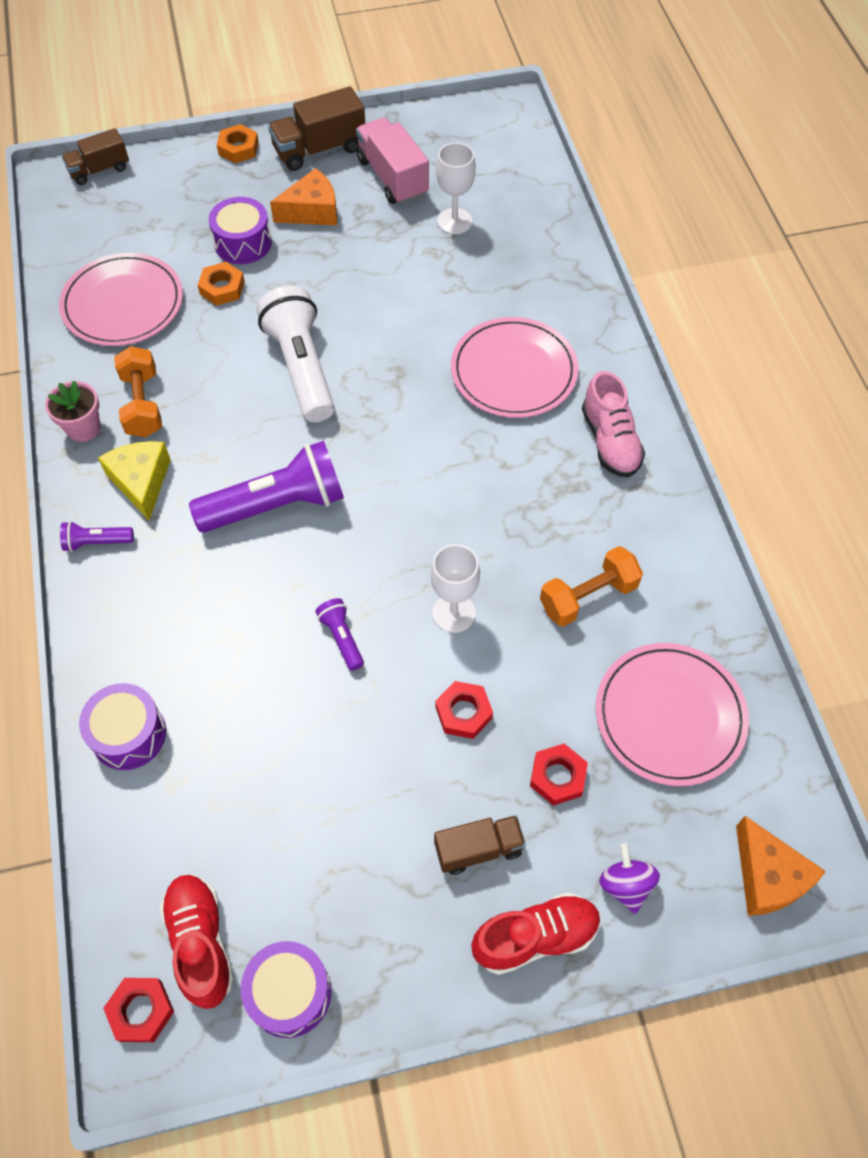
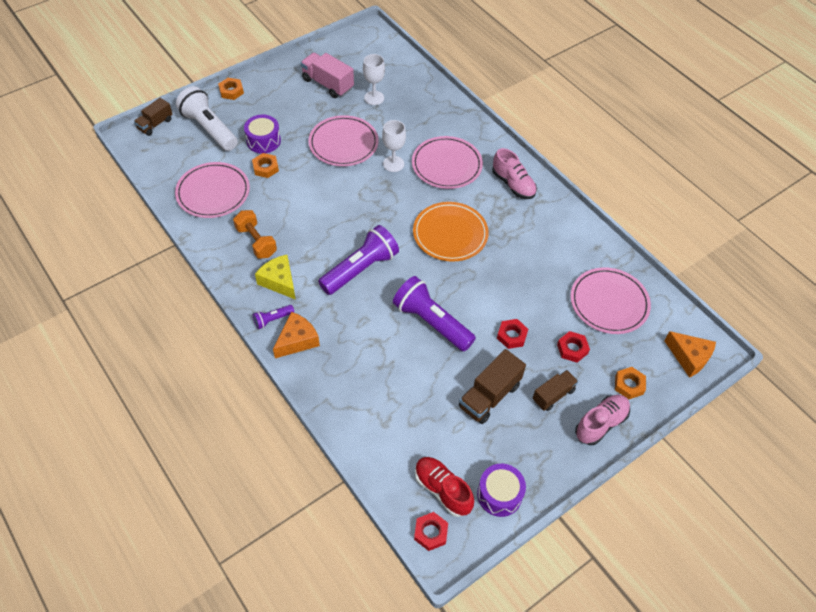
camera: 25 degrees left, 5 degrees down
(83, 428) = (229, 264): pink flower pot -> none
(128, 734) = (347, 407): purple drum -> none
(301, 368) = (334, 196): white flashlight -> white flashlight (209, 129)
(312, 211) = (293, 113): orange cheese -> orange cheese (297, 340)
(319, 149) = (278, 80): brown truck -> brown truck (489, 396)
(342, 638) = (431, 322): purple flashlight -> purple flashlight, size x2.18
(364, 284) = (343, 143): none -> pink plate
(453, 613) = (481, 291): white goblet -> white goblet (393, 164)
(455, 493) = (450, 234): none -> orange plate
(535, 937) = (601, 424): red shoe -> pink shoe
(588, 596) = (542, 261): orange dumbbell -> none
(625, 885) = (629, 385): purple spinning top -> orange nut

